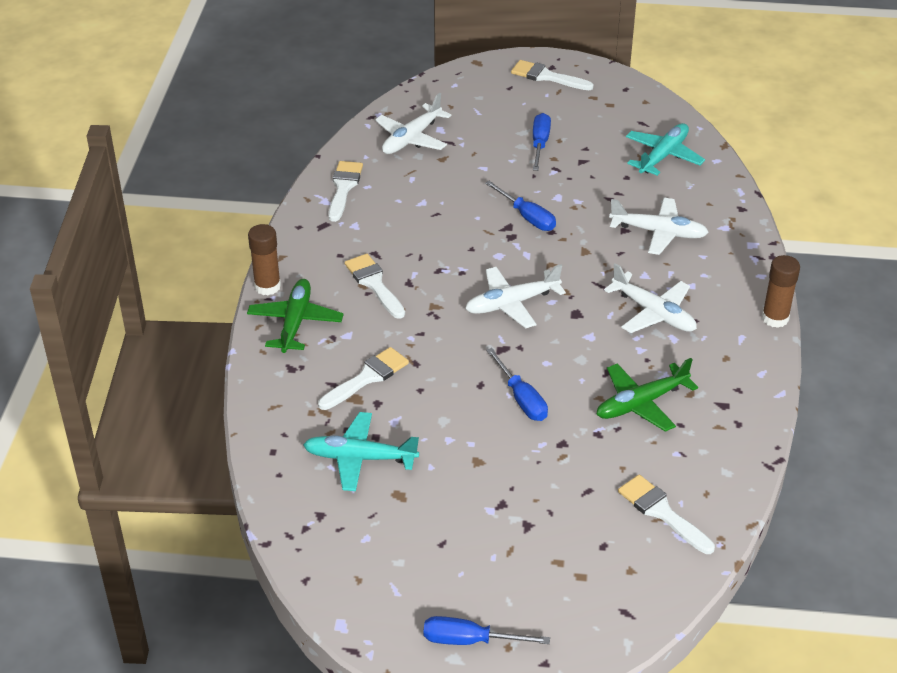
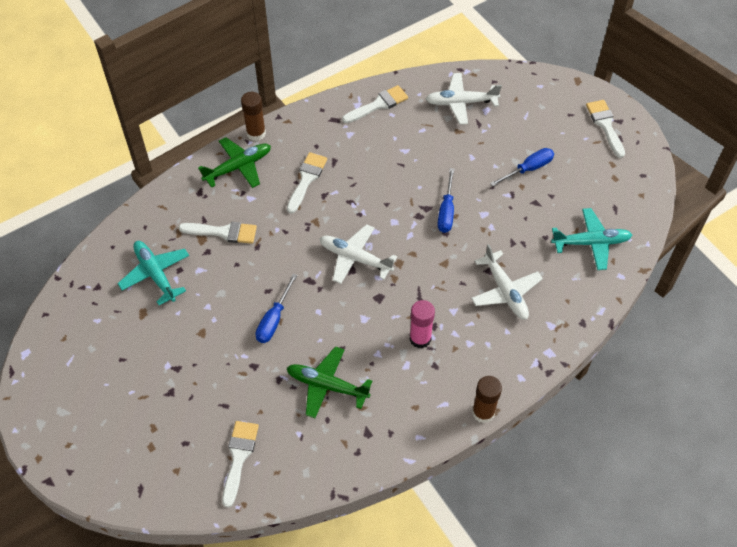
camera: 50 degrees right, 15 degrees up
(470, 640) = (58, 422): blue screwdriver -> none
(653, 313) = (420, 338): white plane -> pink glue stick

